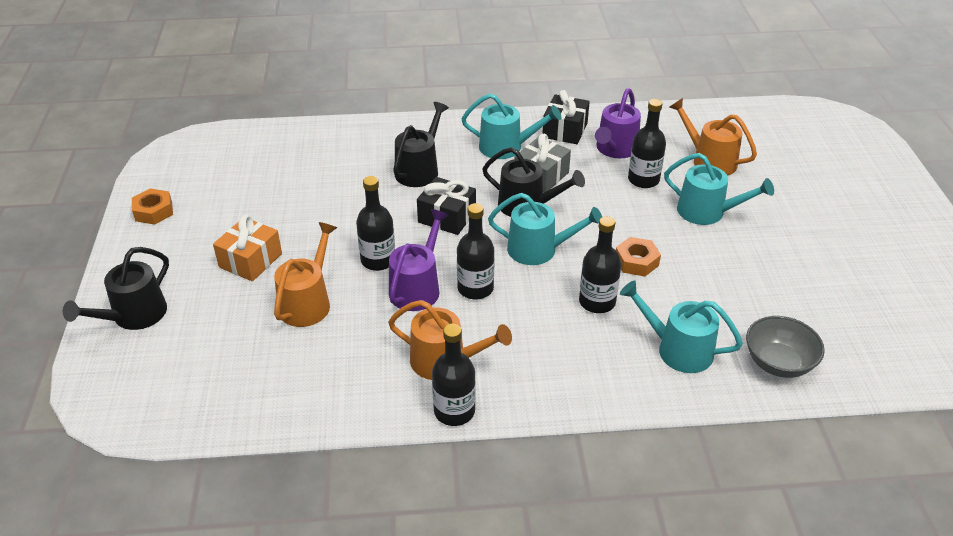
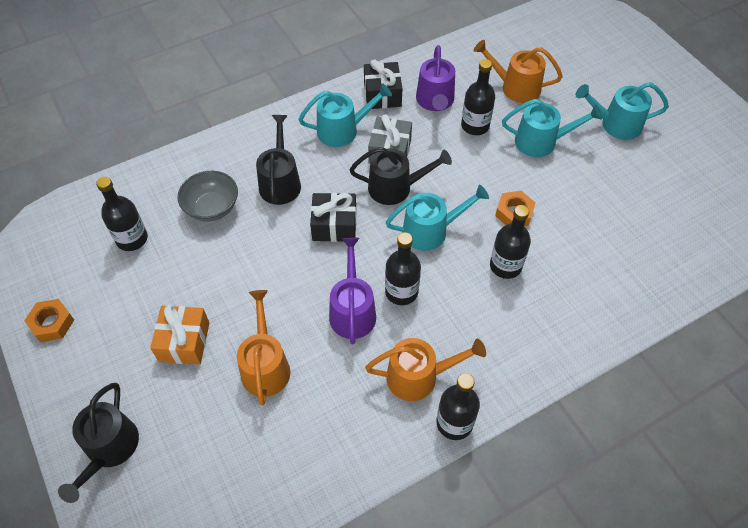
camera: 25 degrees left, 15 degrees up
(378, 260) = (301, 295): black bottle -> black bottle (132, 239)
(678, 349) = (590, 287): turquoise watering can -> turquoise watering can (616, 124)
(778, 363) = (666, 270): grey bowl -> grey bowl (212, 208)

